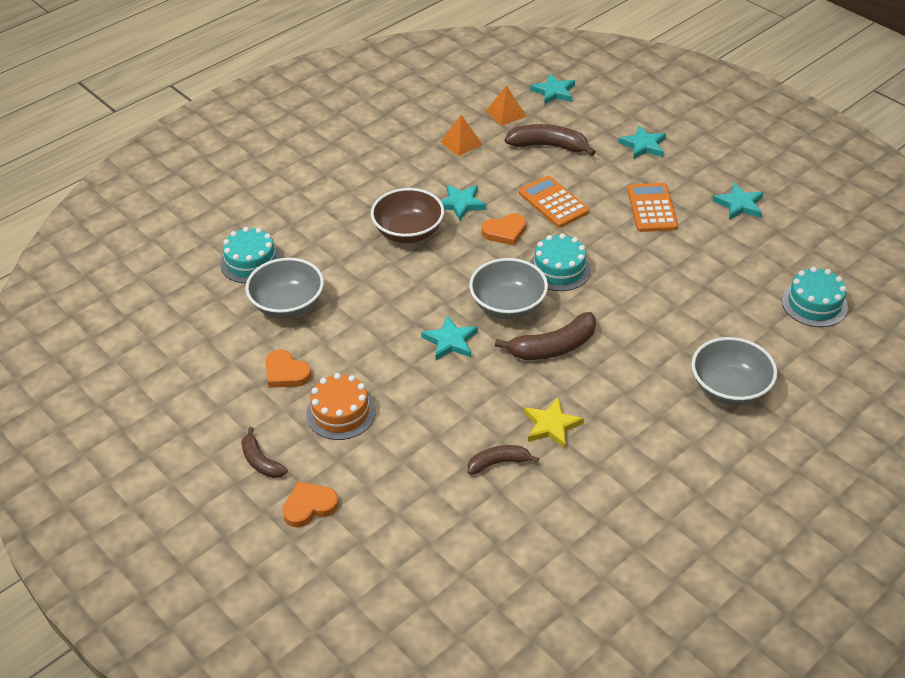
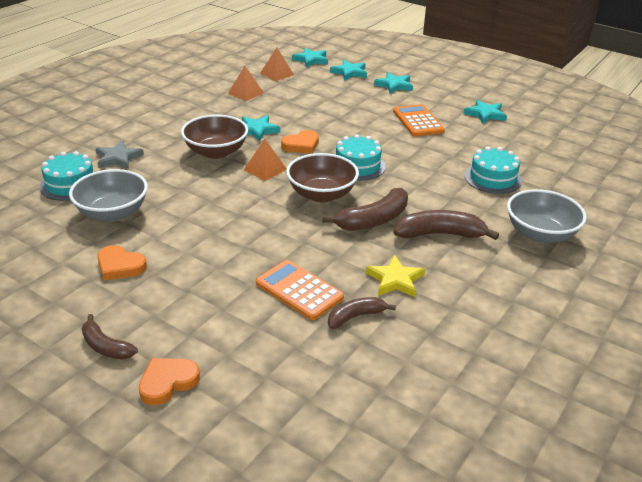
camera: 15 degrees left, 10 degrees down
(304, 230) = (118, 158): none -> grey star
(341, 413) = (184, 293): orange cake -> none
(450, 341) = (277, 225): turquoise star -> turquoise star (349, 72)
(456, 263) = (265, 169): none -> orange pyramid
(508, 305) = (321, 194): grey bowl -> brown bowl
(548, 146) = (319, 90): brown banana -> brown banana (439, 234)
(553, 202) = (335, 123): orange calculator -> orange calculator (299, 290)
(814, 304) = (577, 170): turquoise cake -> turquoise cake (492, 178)

